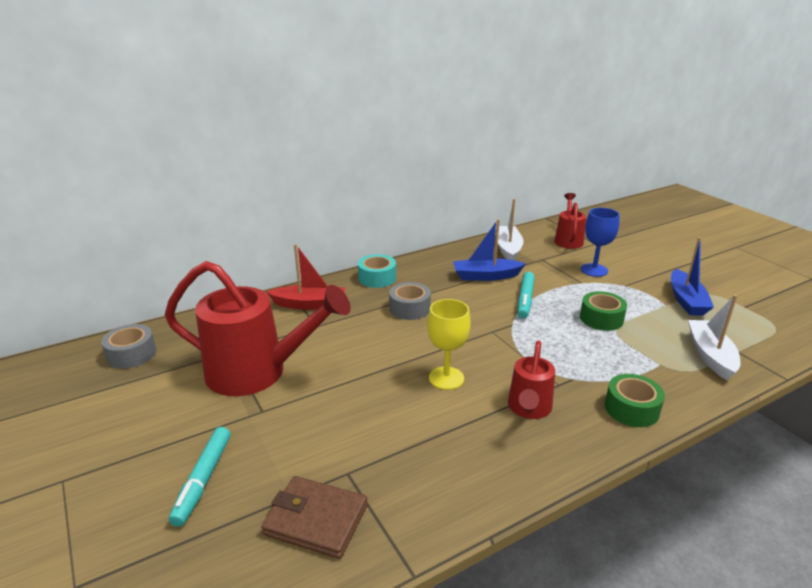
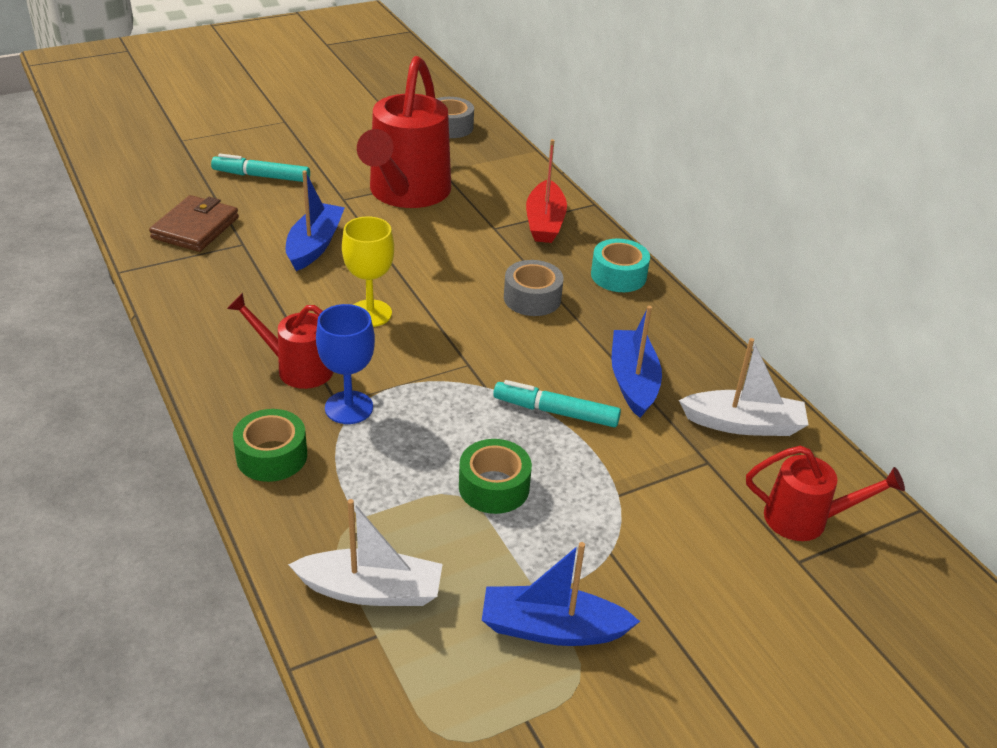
camera: 90 degrees right, 10 degrees up
(347, 420) = (314, 245): none -> blue boat
(594, 270) = (670, 524): blue goblet -> blue goblet (349, 407)

